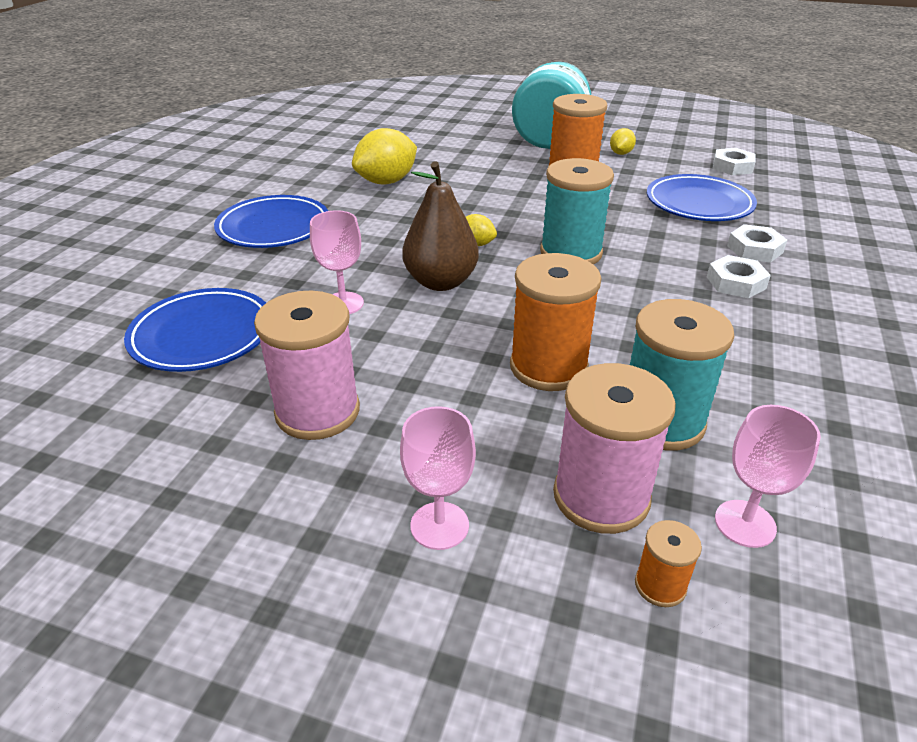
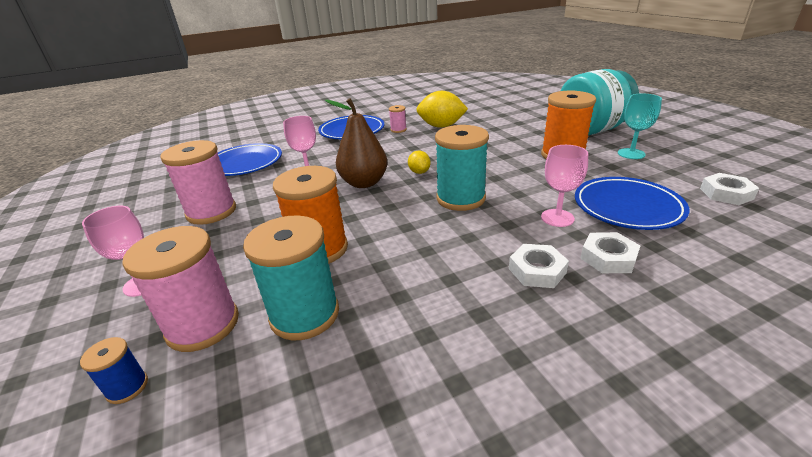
camera: 50 degrees right, 5 degrees down
(339, 204) = (398, 130): none -> pink spool
(621, 153) = (631, 154): yellow lemon -> turquoise goblet
(660, 585) = (127, 387): orange spool -> blue spool
(745, 523) = (215, 403): pink goblet -> pink goblet (557, 218)

